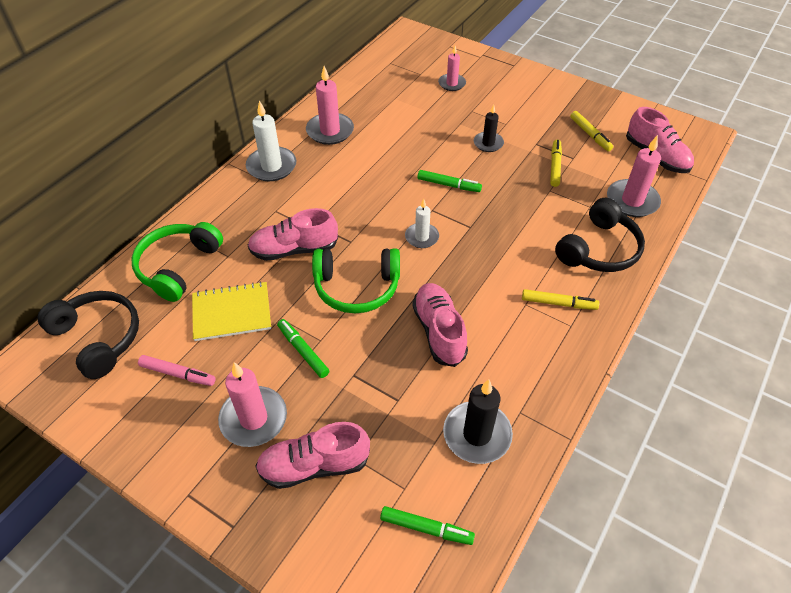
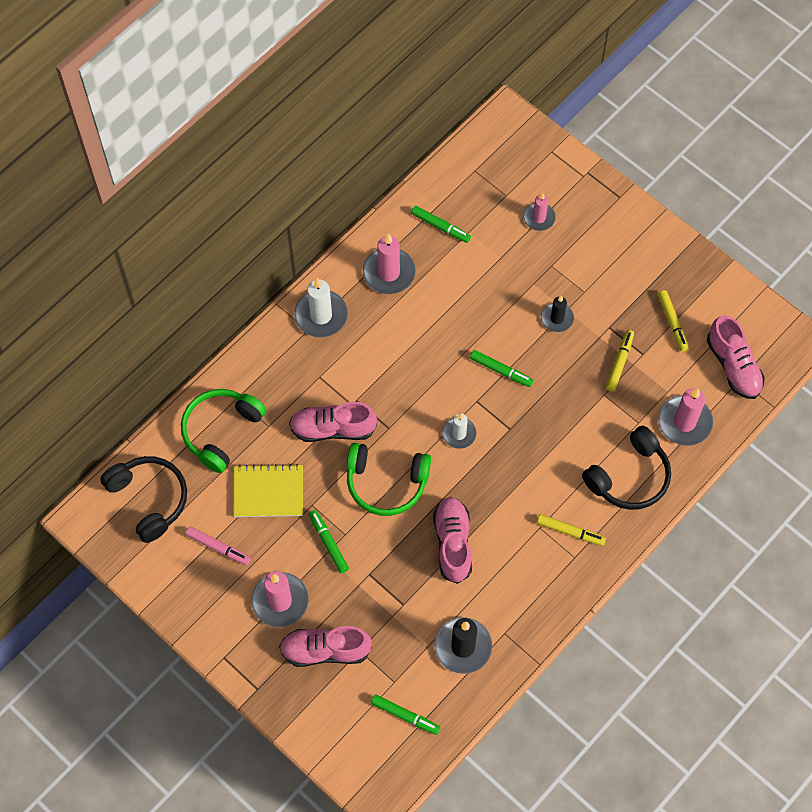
camera: 10 degrees right, 15 degrees up
(369, 98) = (440, 227): none -> green marker

